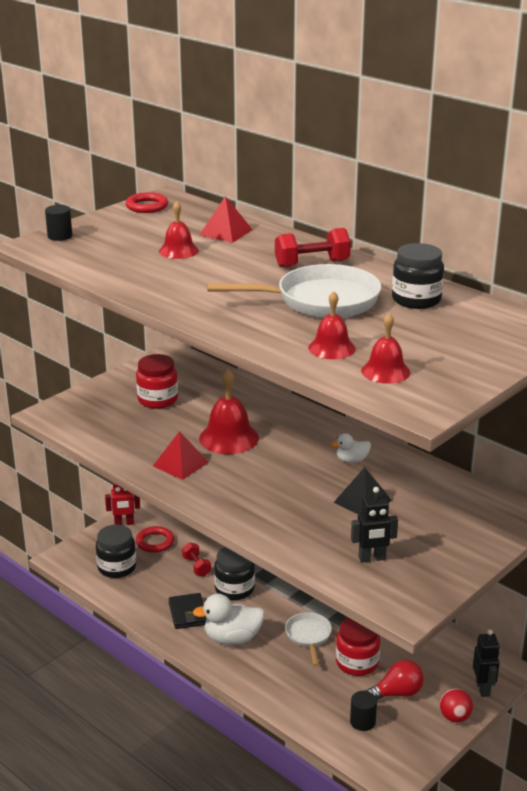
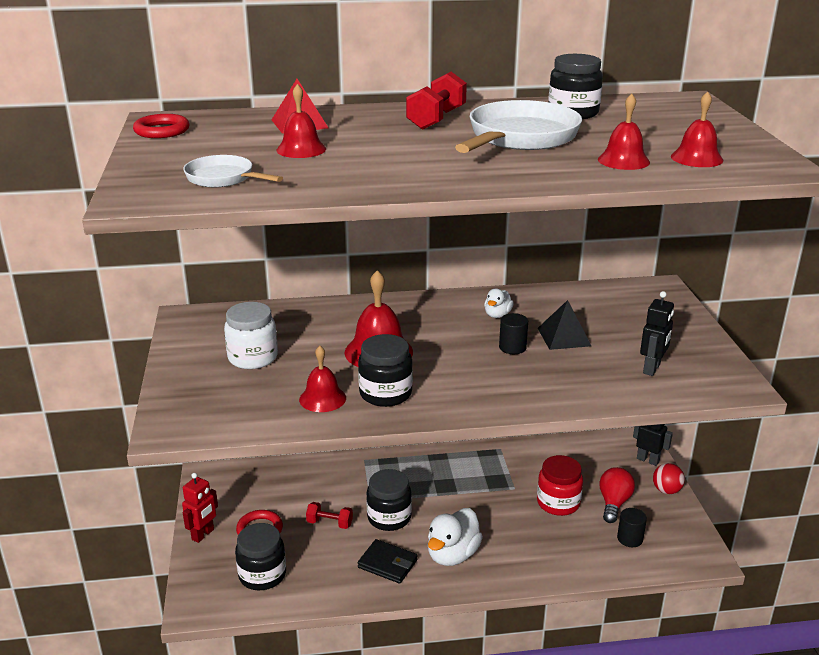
camera: 50 degrees left, 0 degrees up
(60, 236) = (142, 181): black cylinder -> black cylinder (512, 347)
(144, 445) = (322, 398): none -> red bell
(157, 400) = (253, 358): red jar -> white jar
(180, 464) = (385, 393): red pyramid -> black jar
(308, 636) = (499, 510): white pan -> white pan (223, 178)

